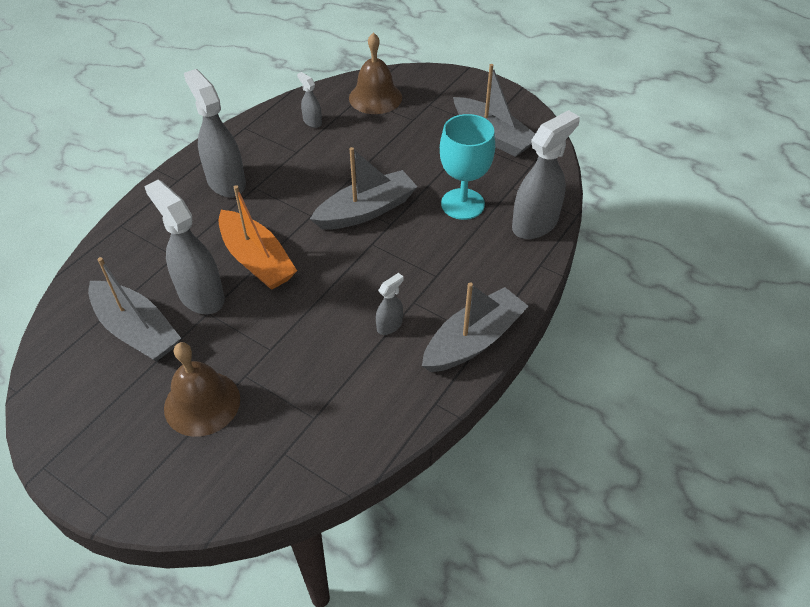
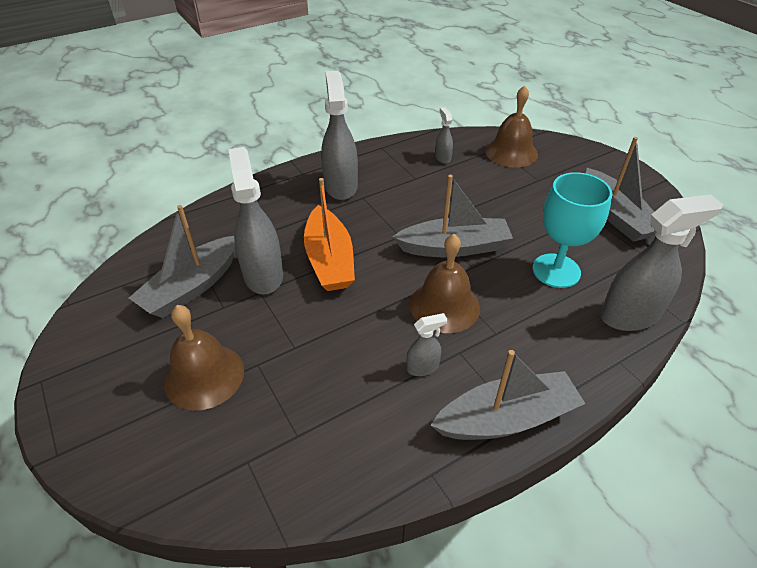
camera: 25 degrees right, 5 degrees down
(137, 330) = (192, 287): grey boat -> grey boat turned 60 degrees clockwise
(383, 267) = (444, 306): none -> brown bell

